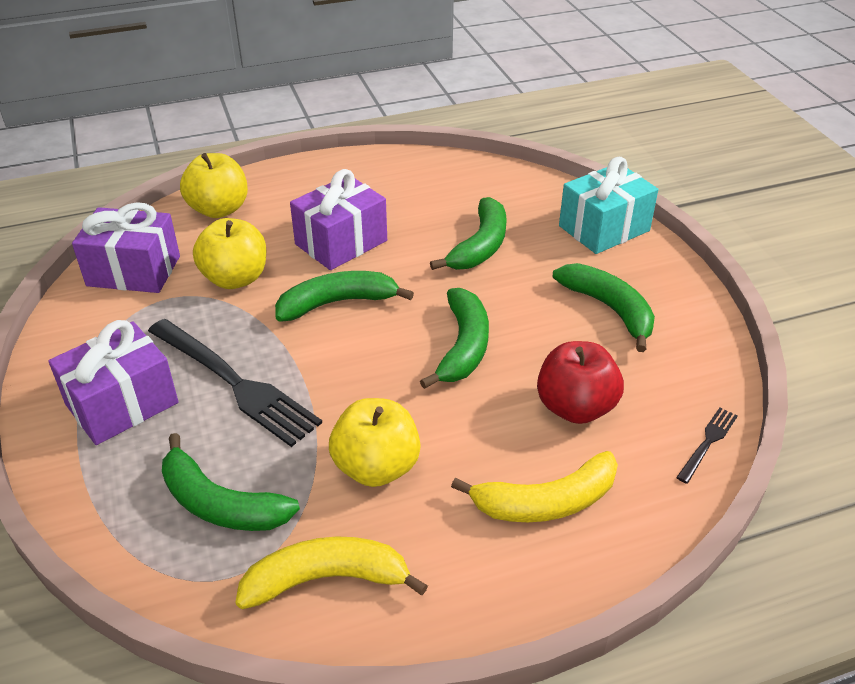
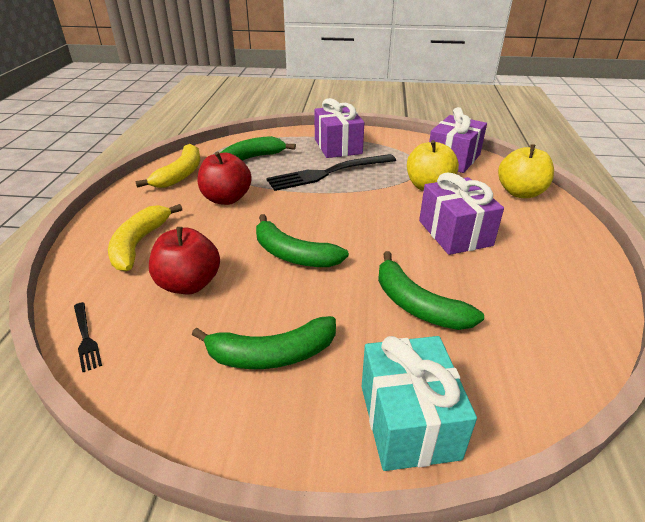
camera: 115 degrees right, 5 degrees down
(337, 303) = (378, 216): green banana -> none
(376, 467) = (226, 199): yellow apple -> red apple

